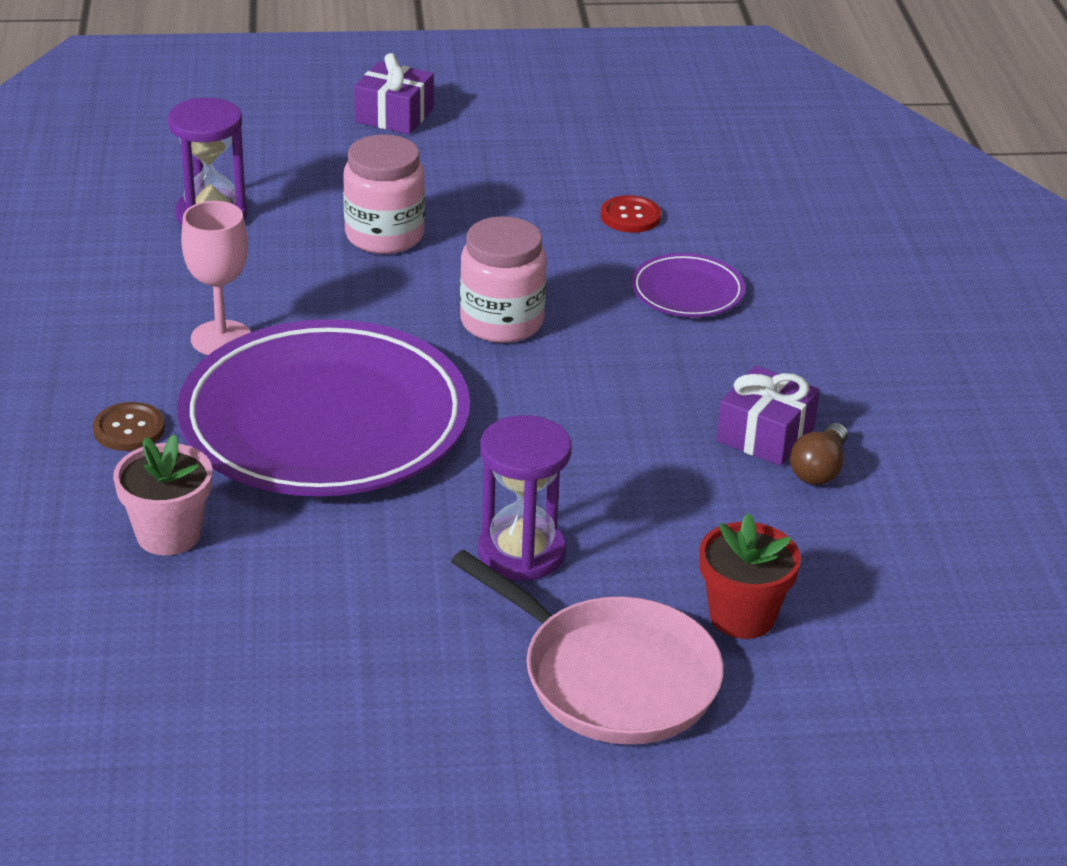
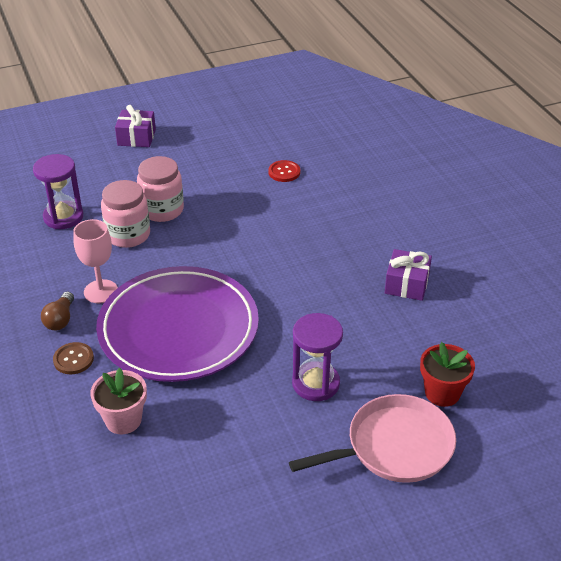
camera: 15 degrees left, 5 degrees up
(501, 322) = (246, 248): pink jar -> pink jar (128, 235)
(612, 677) = (394, 446): pink pan -> pink pan turned 45 degrees counterclockwise
(687, 292) = (332, 210): purple plate -> none
(819, 469) = (441, 298): brown light bulb -> brown light bulb (60, 319)

